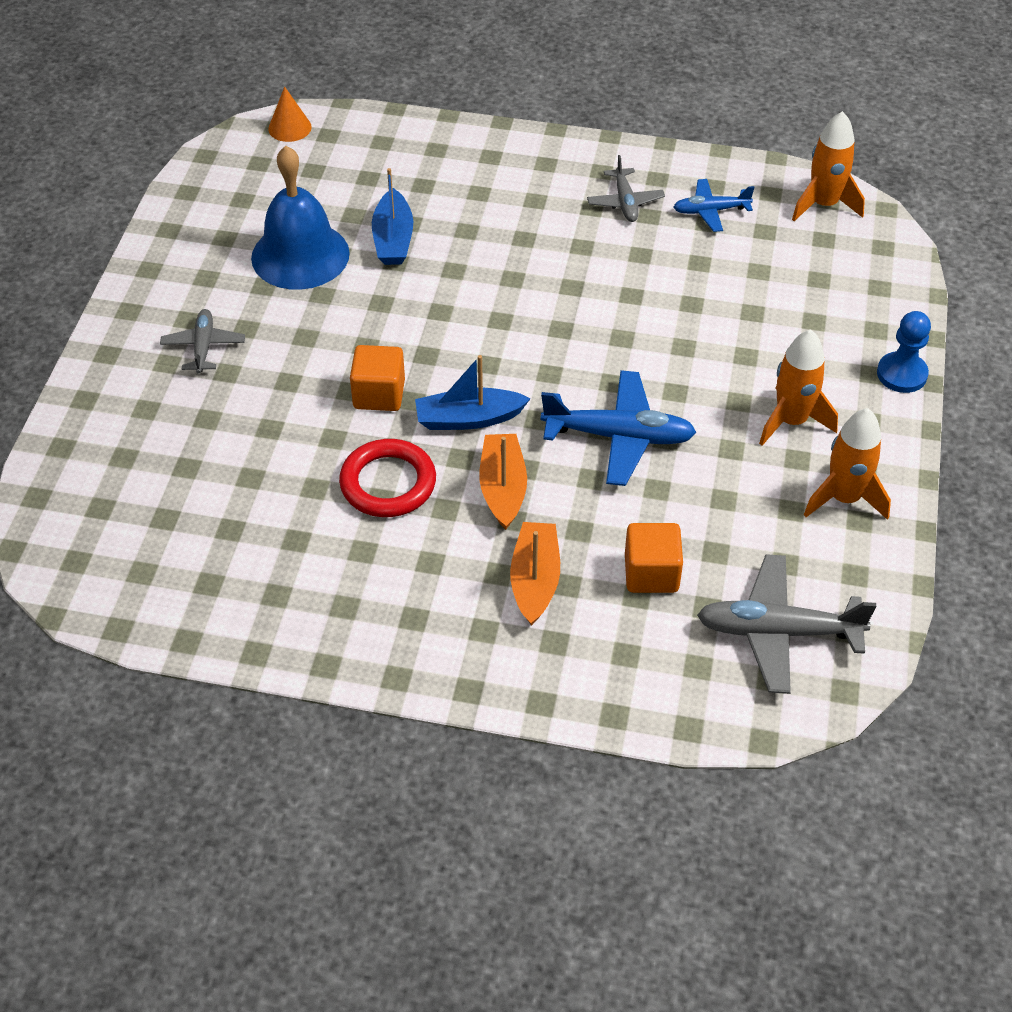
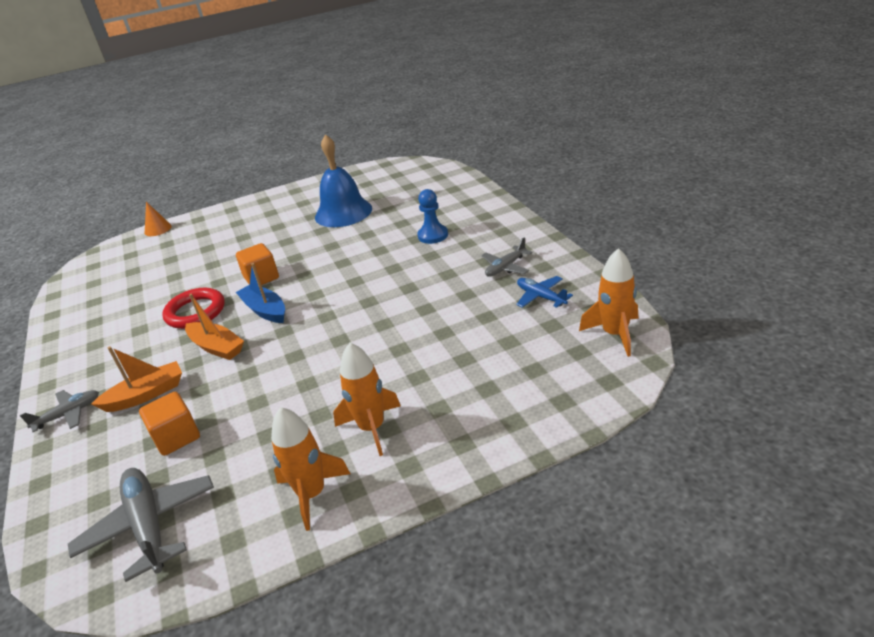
camera: 60 degrees right, 15 degrees down
(203, 346) = (255, 224): grey plane -> grey plane (68, 414)
(289, 128) = (431, 168): orange cone -> orange cone (158, 229)
(393, 239) = (383, 225): blue boat -> none
(503, 488) = (217, 347): orange boat -> orange boat turned 75 degrees clockwise
(619, 436) = (293, 365): blue plane -> none
(901, 374) = (478, 459): blue pawn -> blue pawn (433, 235)

